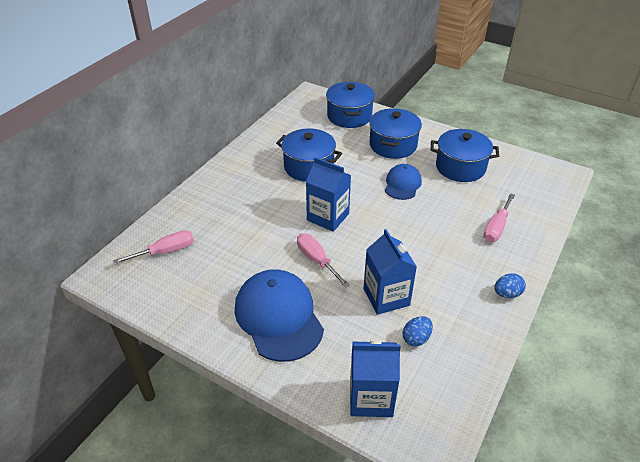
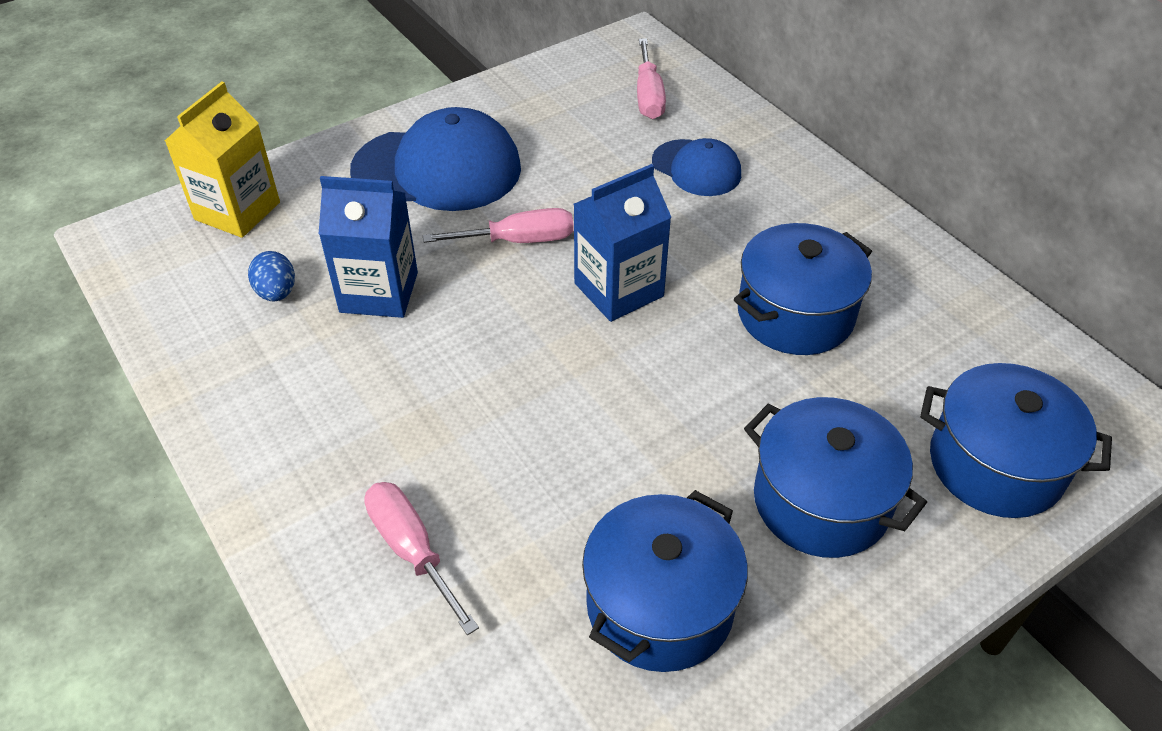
camera: 115 degrees right, 5 degrees up
(371, 398) = (237, 211): blue carton -> yellow carton
(402, 184) = (655, 448): blue cap -> blue cap (696, 168)
(507, 294) = (248, 458): blue egg -> none

